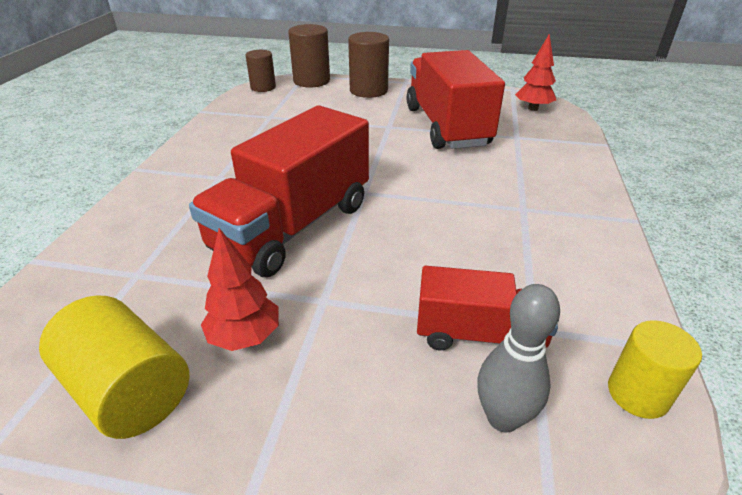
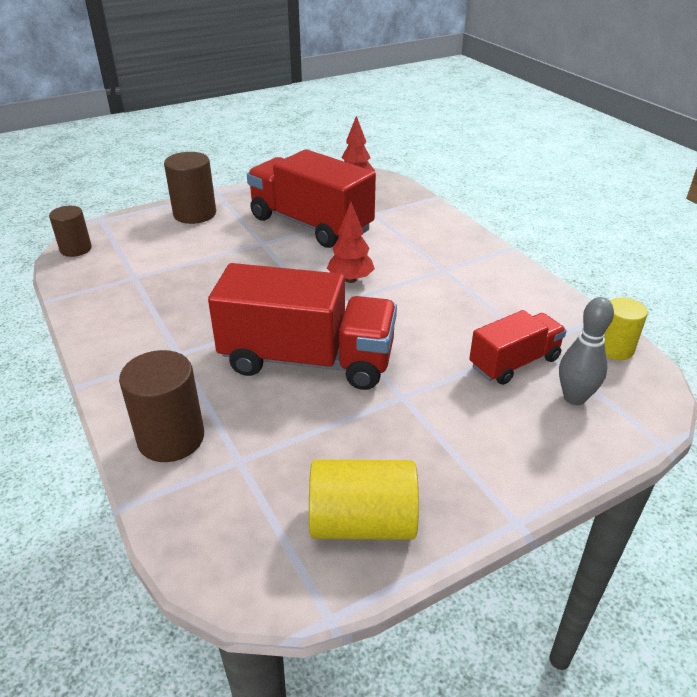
camera: 40 degrees left, 0 degrees up
(245, 337) = (387, 447): red tree -> red tree (350, 279)
(293, 226) = (307, 360): red truck -> red truck turned 75 degrees counterclockwise
(311, 81) = (120, 223): brown cylinder -> brown cylinder (171, 438)

